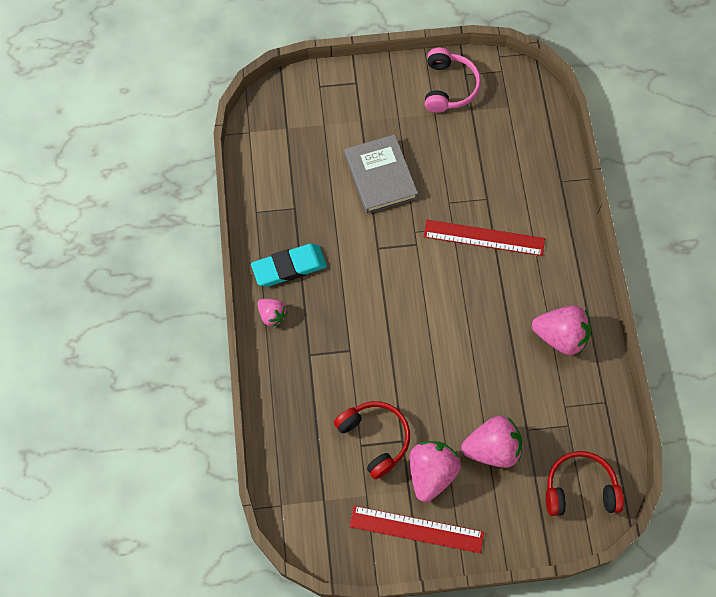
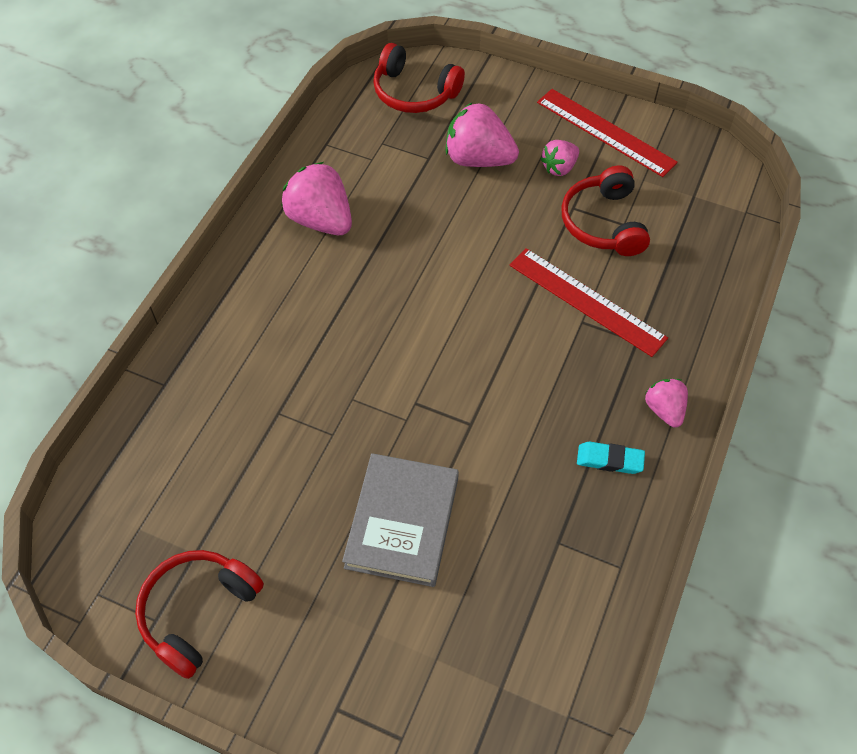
camera: 150 degrees left, 10 degrees down
(289, 267) = (609, 460): turquoise eraser -> turquoise eraser, size x0.57
(431, 473) = (559, 168): pink strawberry -> pink strawberry, size x0.57
(448, 87) = (198, 612): pink headphones -> red headphones
(484, 238) = (322, 366): red ruler -> red ruler (586, 301)

